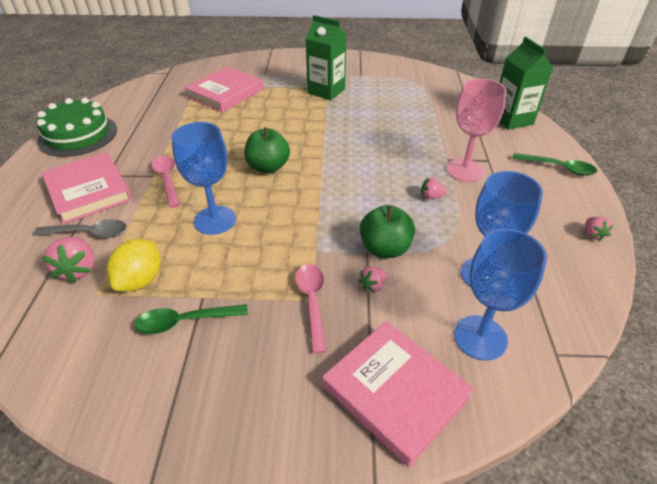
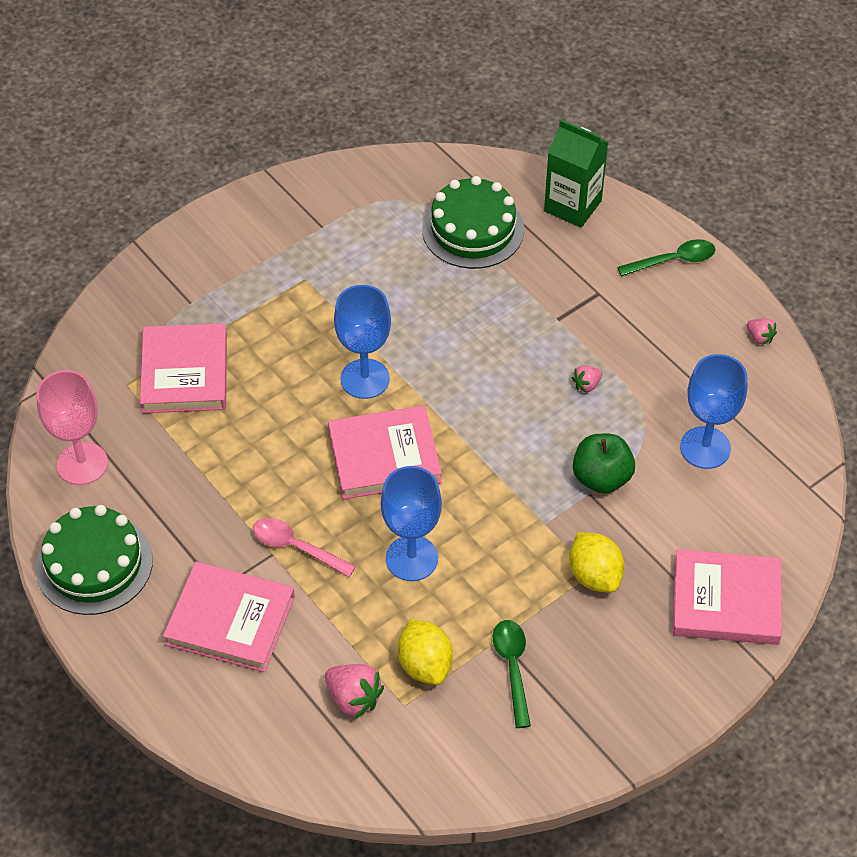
camera: 40 degrees left, 10 degrees up
(89, 233) = (306, 661): grey spoon -> none
(185, 321) = (512, 668): green spoon -> green spoon turned 135 degrees clockwise
(268, 167) = (384, 456): green apple -> pink book
(312, 302) = (594, 575): pink spoon -> yellow lemon
(326, 91) = (311, 287): green carton -> none
(372, 286) = (627, 524): pink strawberry -> none
(439, 105) = (473, 229): none -> green cake
(464, 170) = (588, 324): pink goblet -> pink goblet (82, 464)
(480, 337) = (747, 512): blue goblet -> blue goblet (365, 379)

